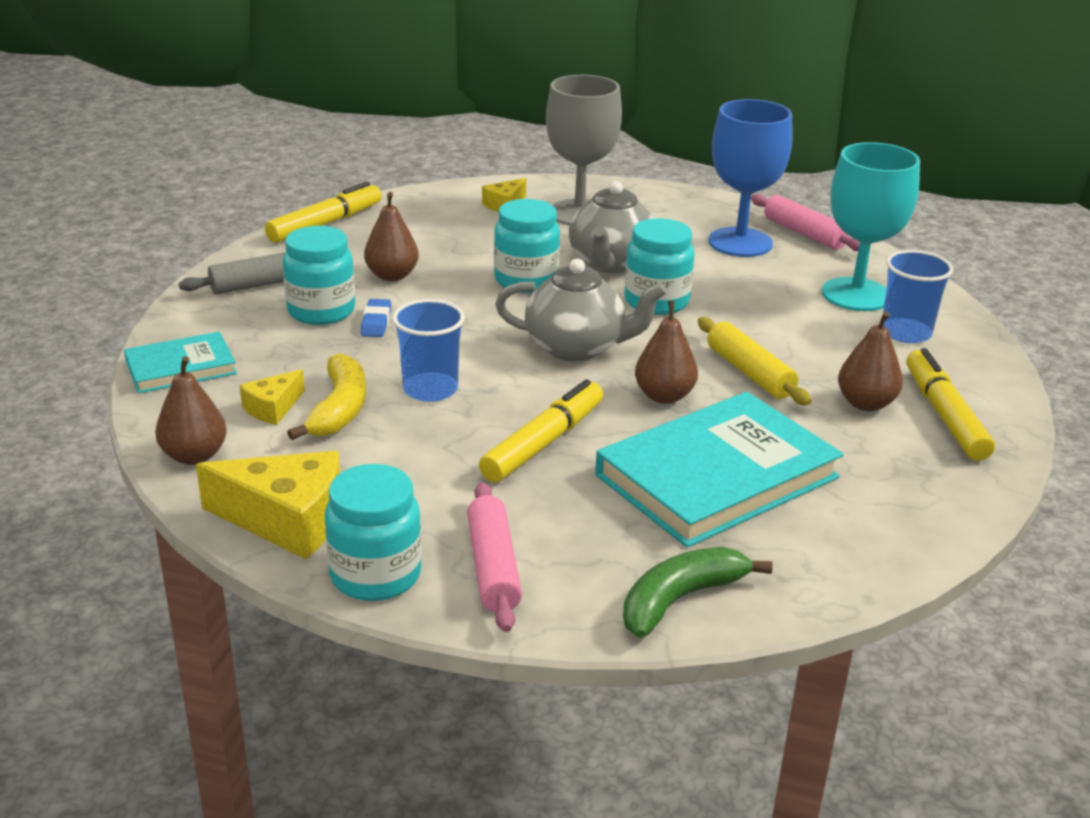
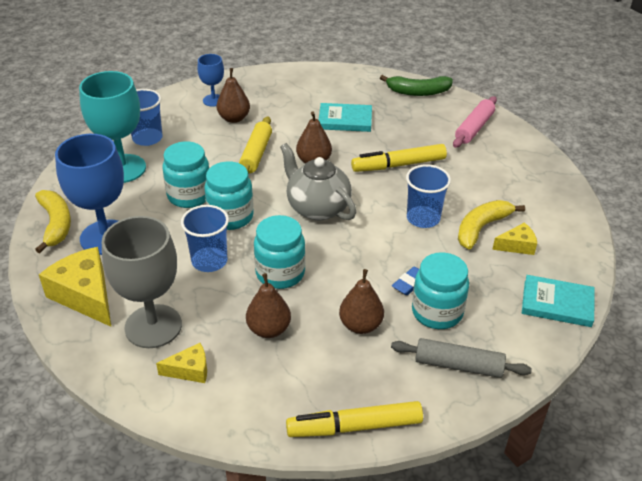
camera: 140 degrees left, 10 degrees up
(194, 456) = (575, 234): brown pear -> brown pear (269, 329)
(287, 520) = (546, 181): yellow cheese -> yellow cheese (85, 295)
(375, 575) = (523, 144): turquoise jar -> turquoise jar (189, 196)
(611, 263) = (209, 261): grey teapot -> blue cup
(717, 476) = (345, 120): turquoise book -> turquoise book, size x0.53
(804, 233) = (56, 224): pink rolling pin -> yellow banana
(944, 415) = (213, 100): yellow marker -> blue goblet

